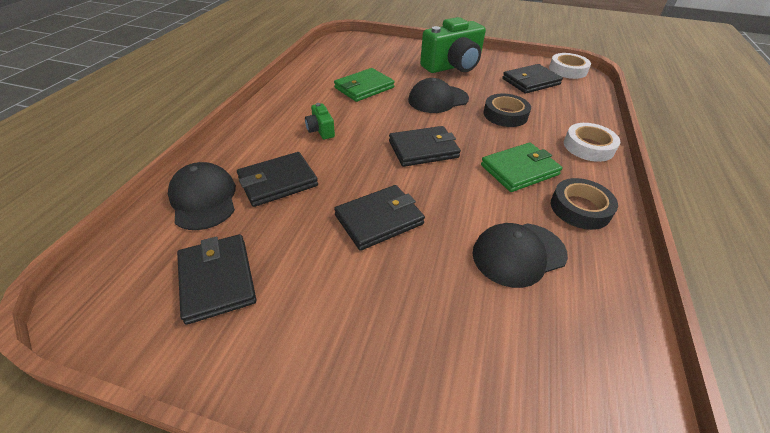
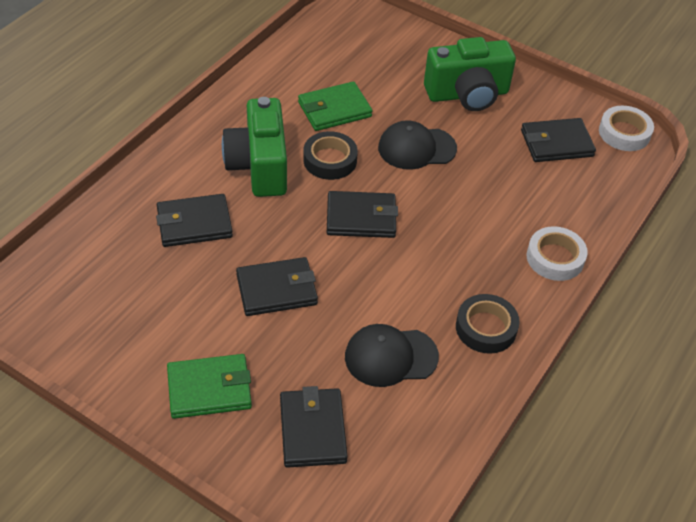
camera: 15 degrees right, 5 degrees up
(204, 199) = (120, 227): black cap -> none
(217, 280) = (117, 311): black wallet -> black wallet (312, 430)
(321, 130) = (259, 166): green camera -> green camera, size x2.23
(505, 115) = (486, 190): black tape -> black tape (330, 160)
(519, 170) = (452, 269): green wallet -> green wallet (209, 389)

